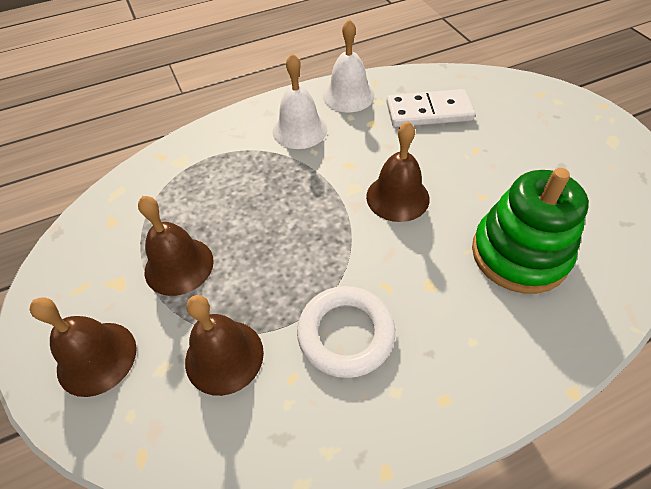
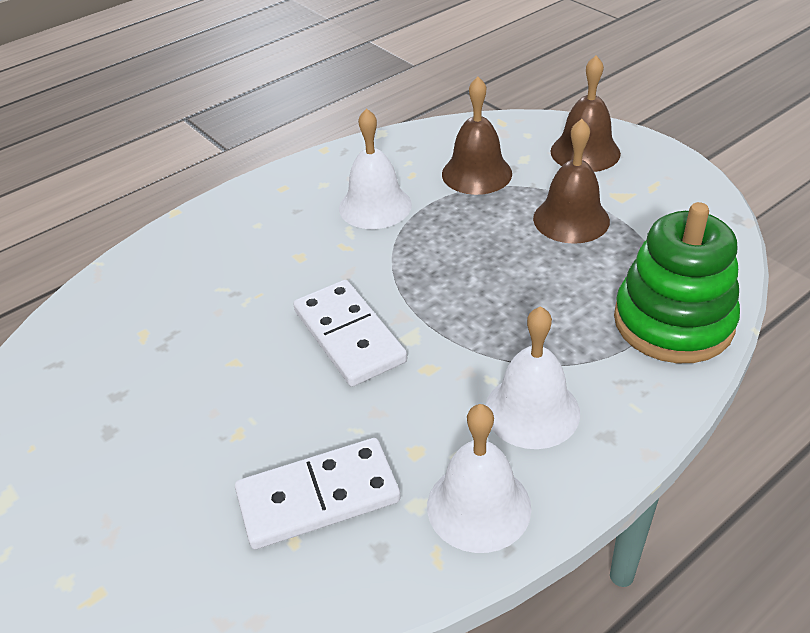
camera: 165 degrees right, 10 degrees down
(346, 334) = (375, 206): white ring -> white bell
(397, 197) = (349, 336): brown bell -> white domino
(519, 254) = (199, 302): green stacking toy -> green stacking toy (673, 322)

